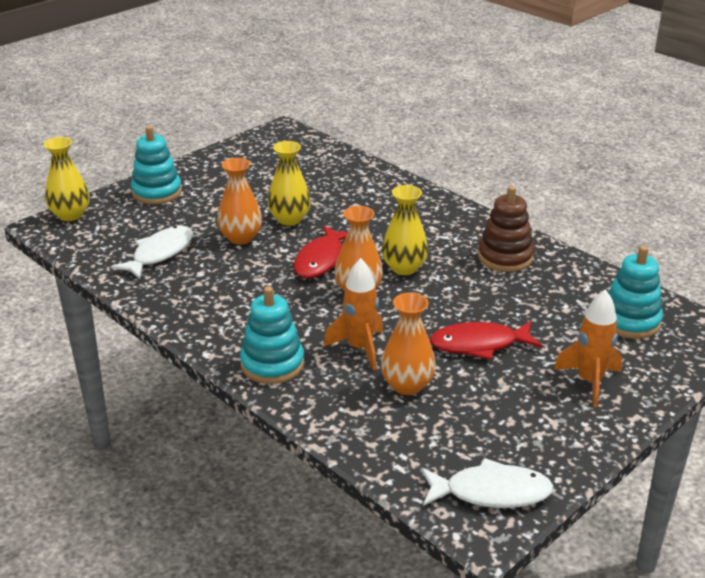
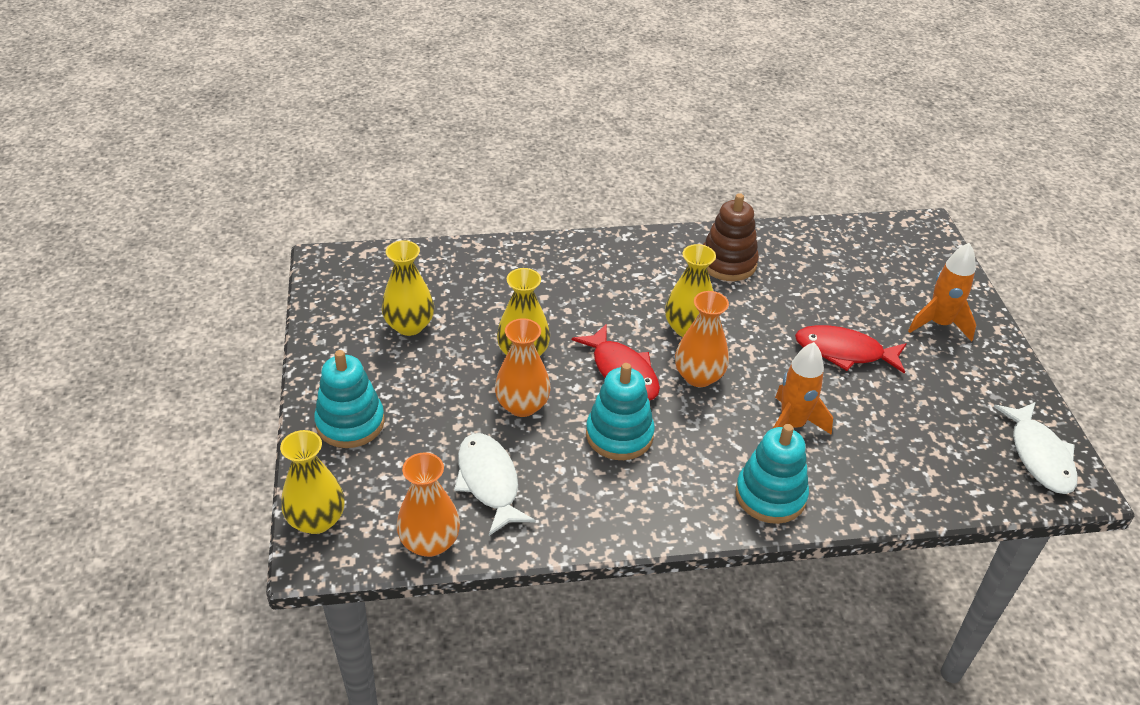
camera: 55 degrees left, 10 degrees up
(263, 174) = (409, 325): none -> yellow vase
(407, 385) = (869, 425): orange vase -> orange vase (430, 542)
(479, 344) = (844, 352): red fish -> red fish turned 75 degrees clockwise
(491, 492) = (1039, 456): white fish -> white fish turned 135 degrees clockwise
(630, 321) = (877, 257): turquoise stacking toy -> turquoise stacking toy (619, 435)

